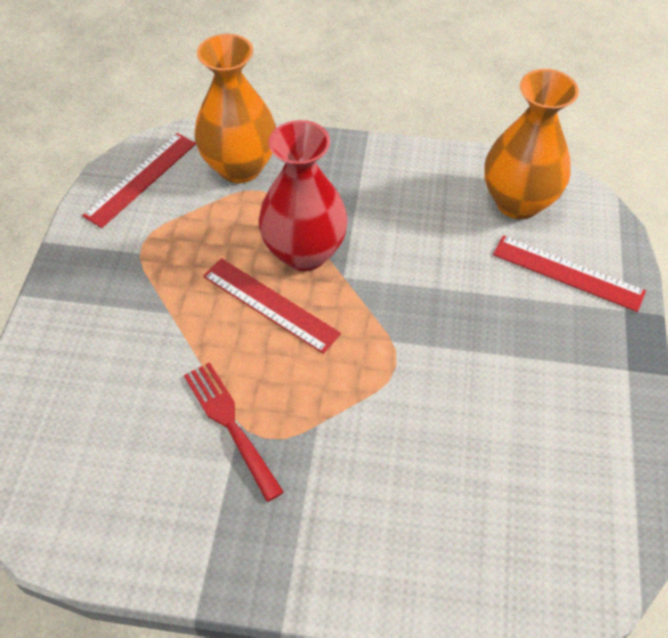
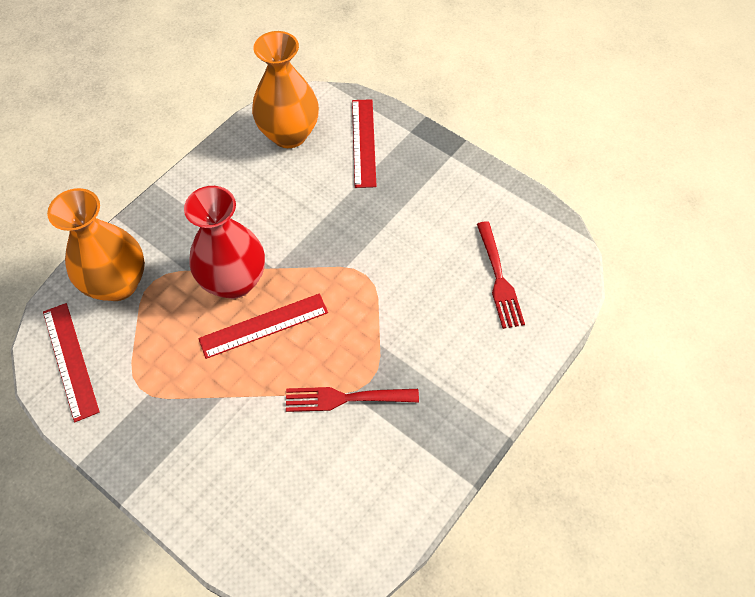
camera: 60 degrees left, 5 degrees up
(494, 511) = (498, 278): none -> red fork
(568, 273) = (363, 142): red ruler -> red ruler turned 60 degrees counterclockwise

